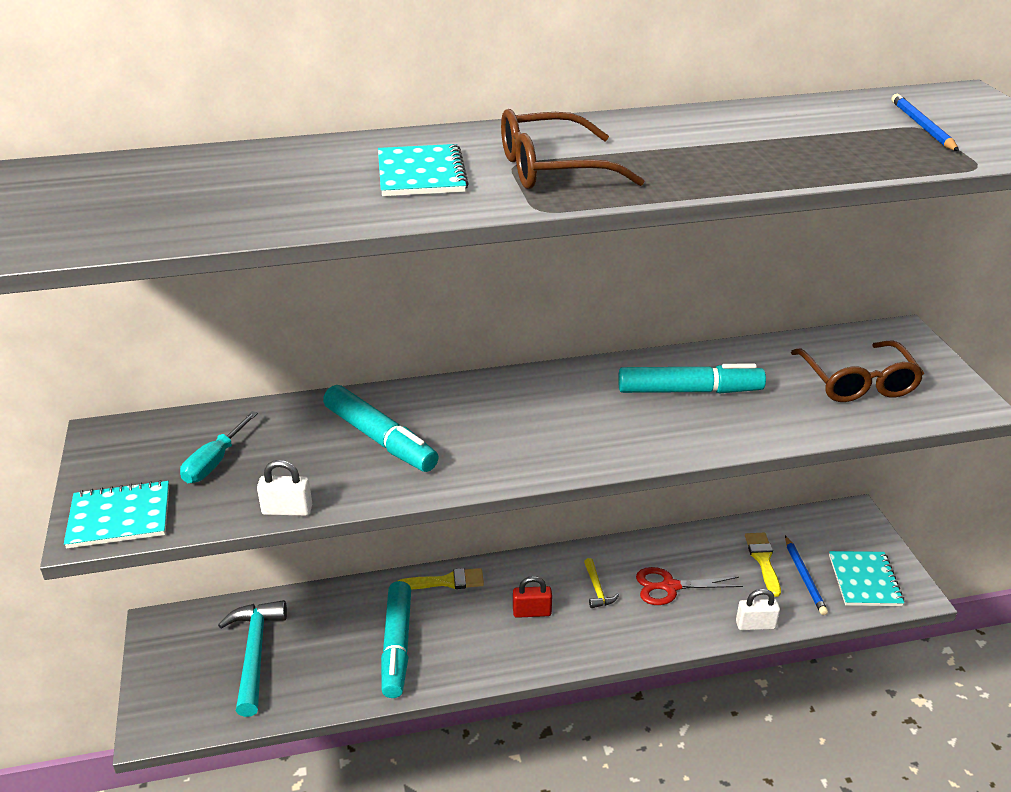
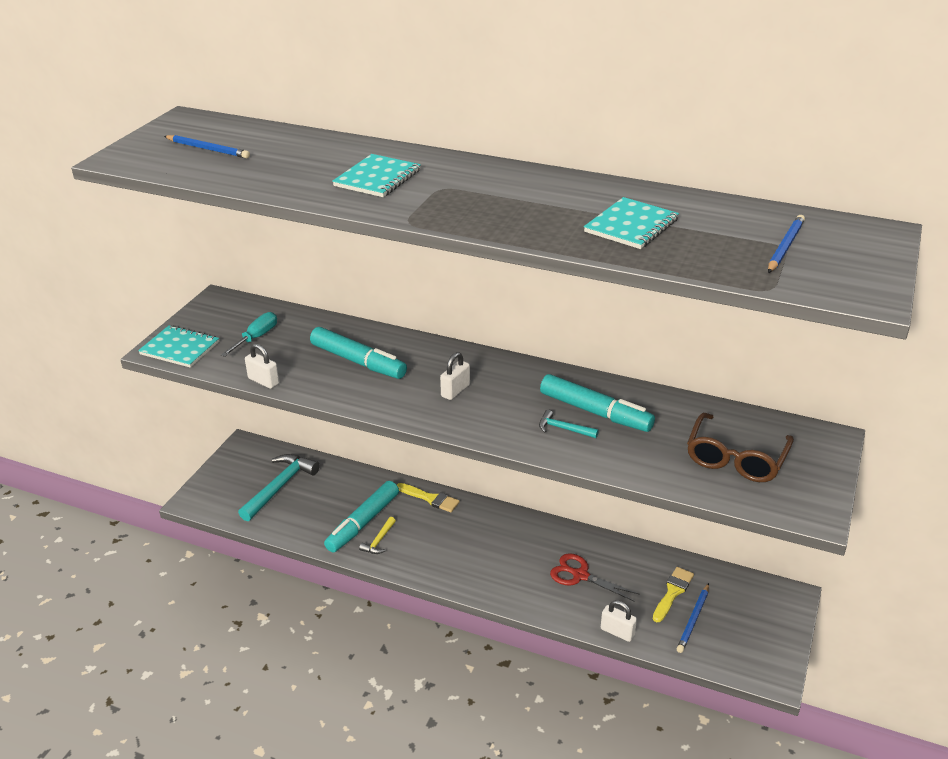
camera: 35 degrees right, 0 degrees up
(131, 201) = (207, 149): none -> blue pencil
(215, 462) = (256, 338): turquoise screwdriver -> turquoise screwdriver turned 150 degrees clockwise
(380, 439) = (358, 361): turquoise marker -> turquoise marker turned 45 degrees counterclockwise
(528, 427) = (455, 391): none -> white padlock
(532, 612) = (466, 544): red padlock -> none
(552, 169) = (459, 198): brown glasses -> none
(597, 589) = (526, 552): yellow hammer -> yellow hammer (379, 541)
(681, 420) = (563, 429): none -> turquoise hammer
(864, 580) = (742, 646): turquoise notebook -> turquoise notebook (631, 226)

